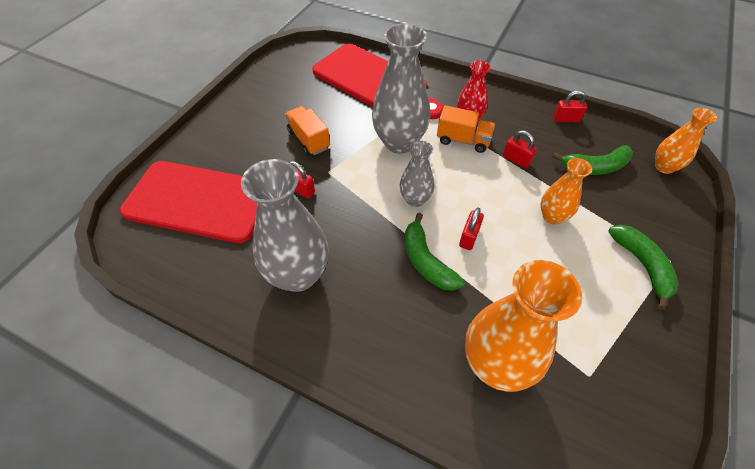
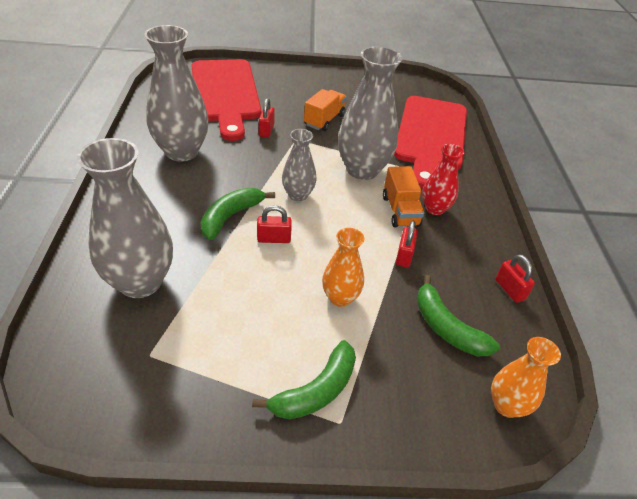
camera: 60 degrees right, 10 degrees down
(495, 363) = (140, 282): orange vase -> grey vase

